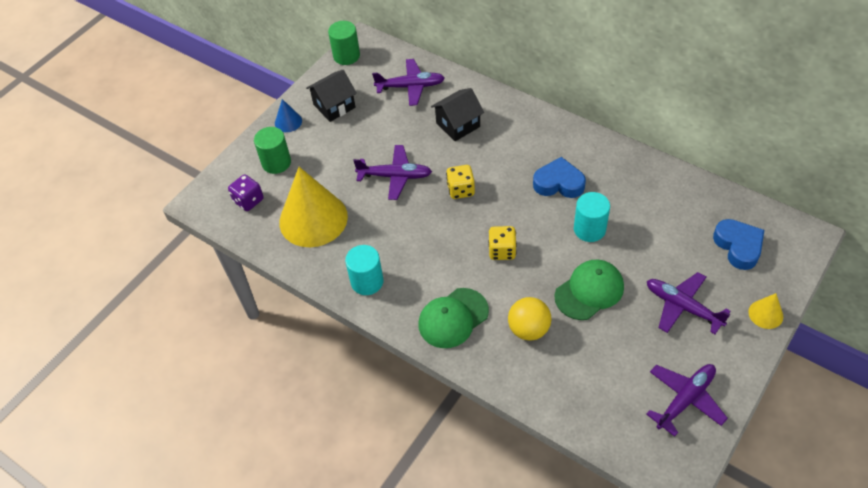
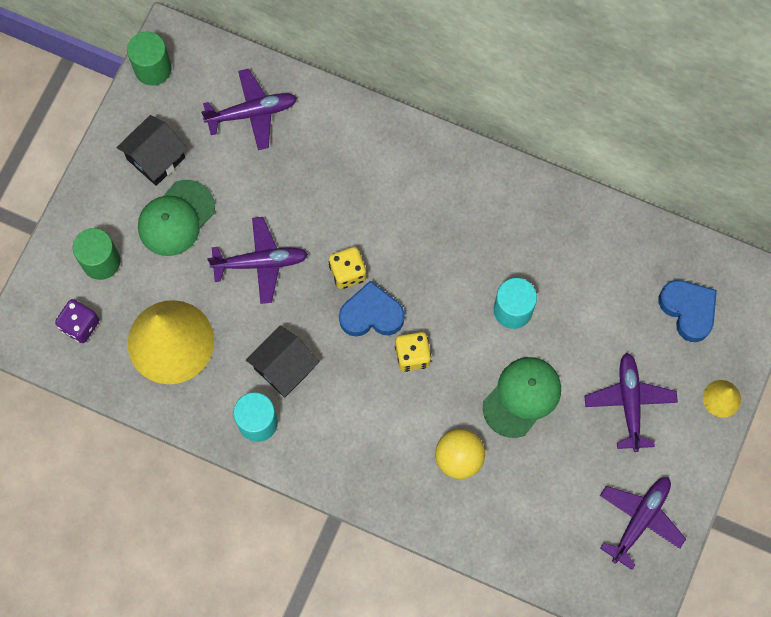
camera: 15 degrees left, 20 degrees up
(288, 122) = (100, 193): blue cone -> none
(453, 318) = (369, 456): green cap -> green cap (176, 218)
(458, 125) = (326, 170): black house -> black house (284, 368)
(559, 183) = (468, 246): blue heart -> blue heart (371, 314)
(682, 307) = (629, 402): purple plane -> purple plane turned 60 degrees clockwise

